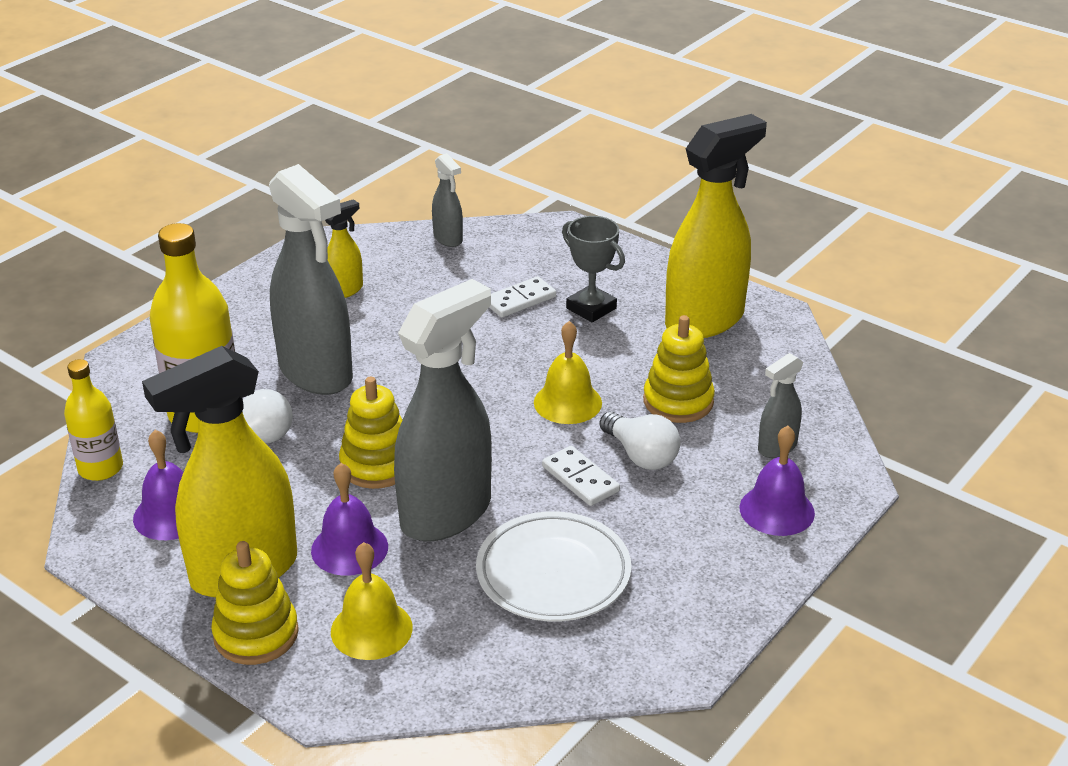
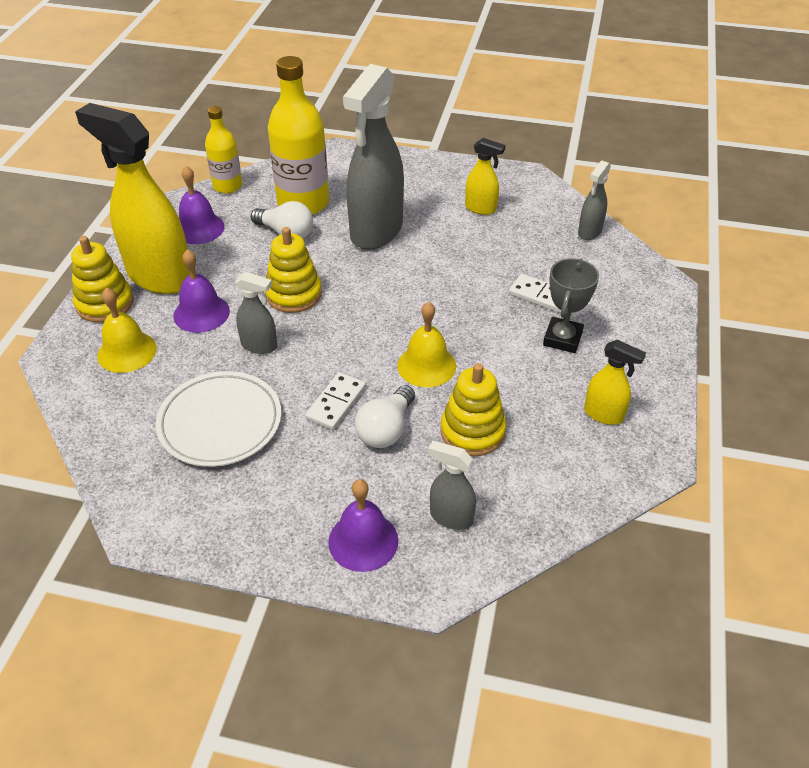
camera: 65 degrees right, 10 degrees up
(447, 513) = (259, 345): grey spray bottle -> grey spray bottle, size x0.46
(705, 320) = (604, 414): yellow spray bottle -> yellow spray bottle, size x0.46

